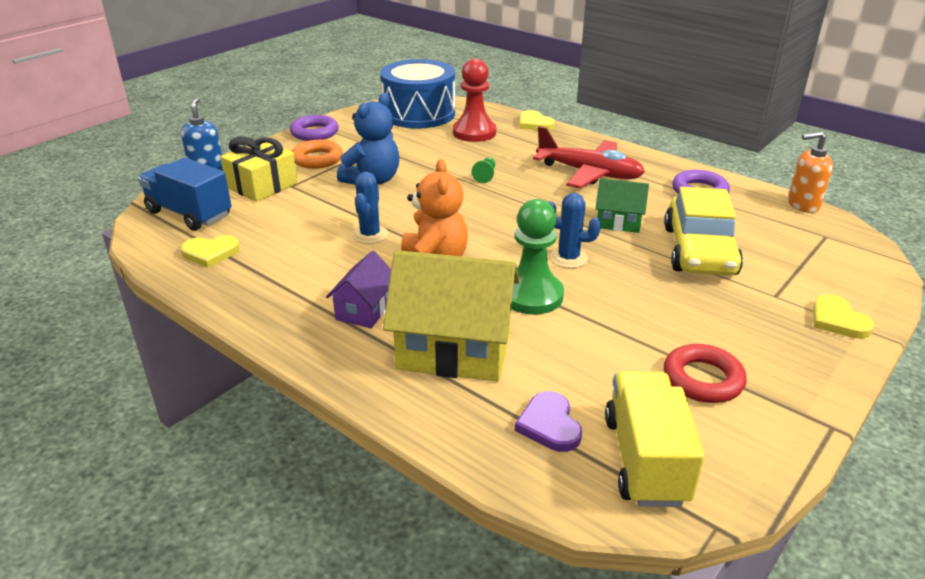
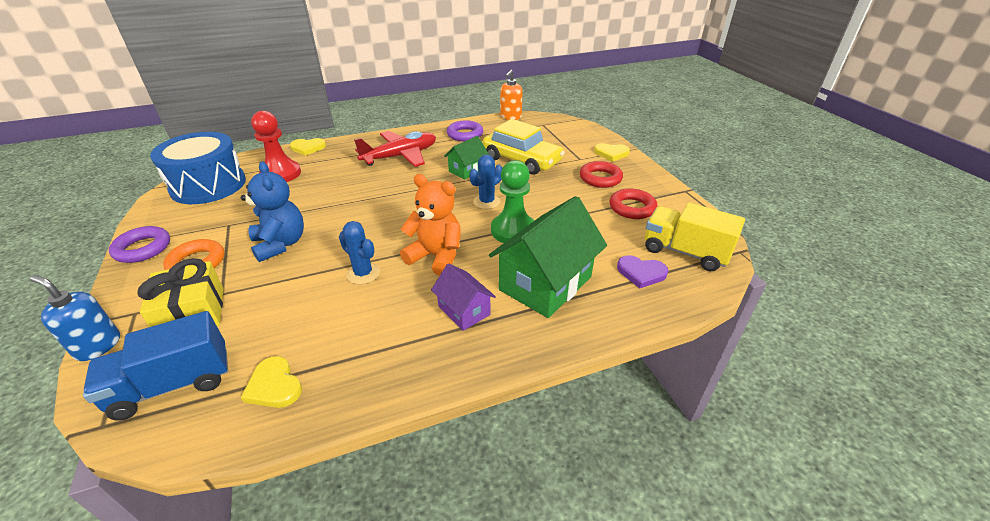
camera: 60 degrees left, 5 degrees up
(210, 253) = (274, 385): yellow heart -> yellow heart turned 120 degrees clockwise
(454, 350) = (545, 283): yellow house -> green house
(485, 176) = (349, 193): green pawn -> none
(746, 329) = (600, 178): none -> red ring

